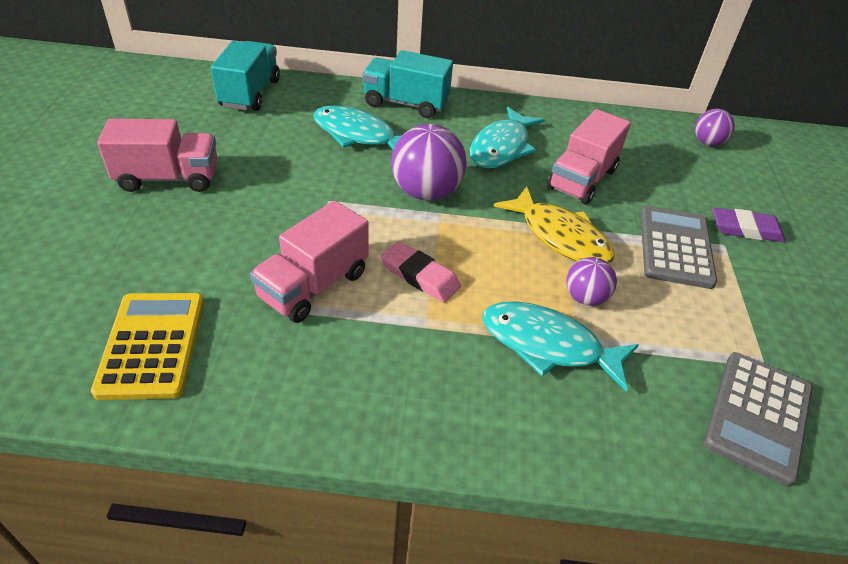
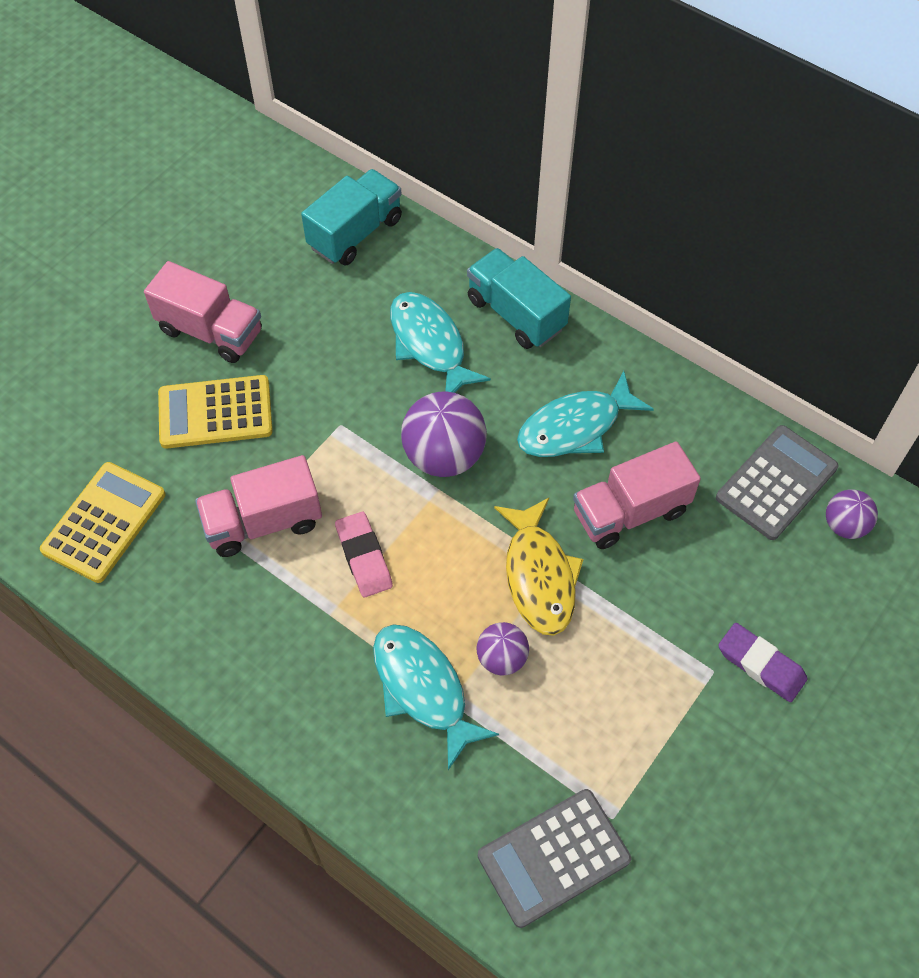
camera: 35 degrees right, 15 degrees up
(211, 227) = (215, 412): none -> yellow calculator
(675, 247) = (653, 648): grey calculator -> grey calculator (776, 483)

